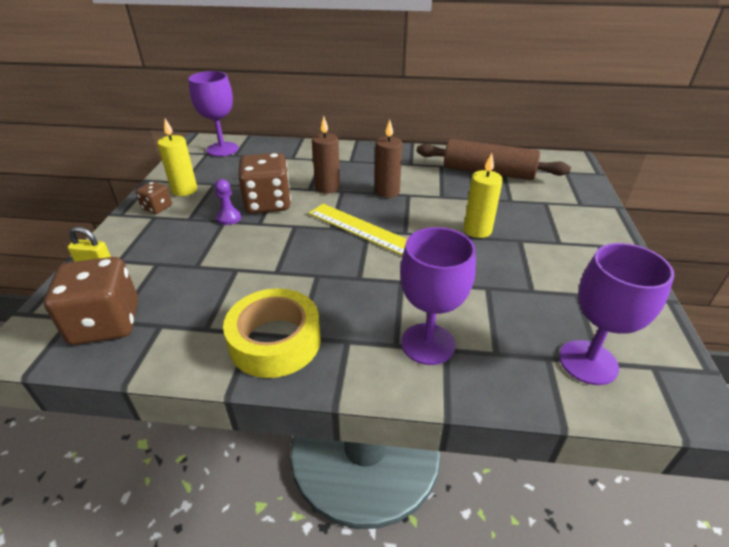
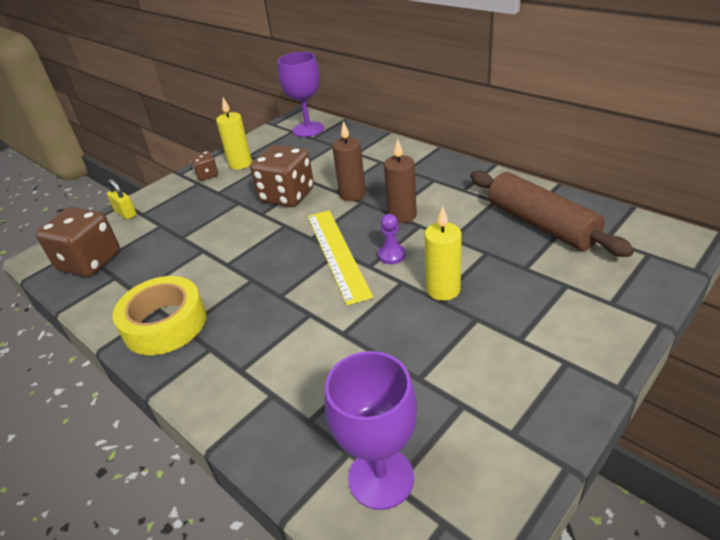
camera: 40 degrees right, 0 degrees up
(229, 218) = (245, 201): purple pawn -> purple pawn (391, 255)
(428, 344) = (264, 382): purple goblet -> none

